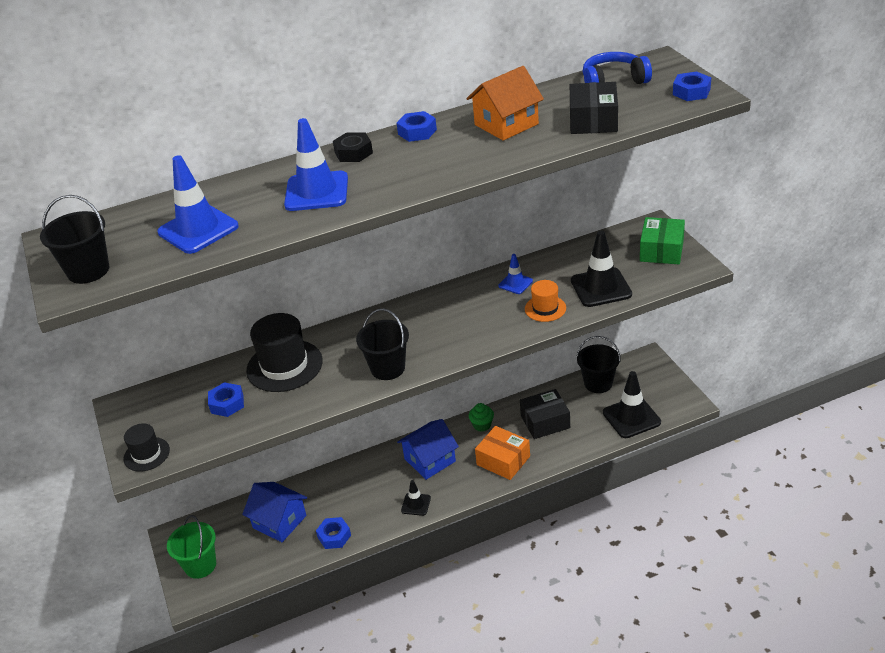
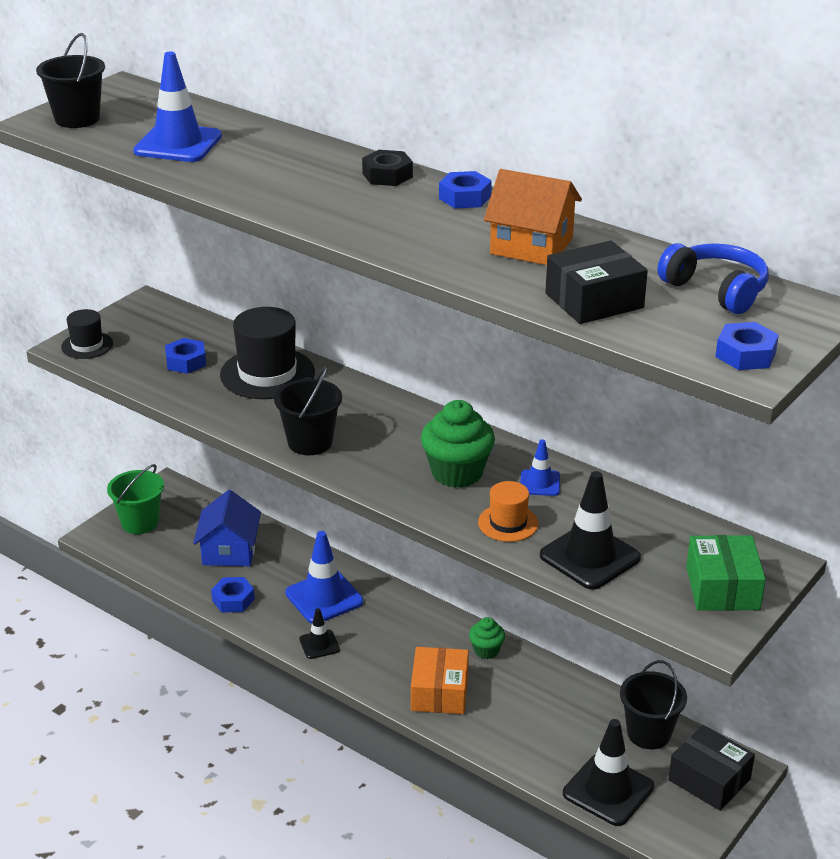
camera: 55 degrees right, 5 degrees down
(316, 192) = (291, 180): blue traffic cone -> blue traffic cone (324, 597)
(430, 460) = (396, 628): blue house -> none
(477, 313) = (457, 473): none -> green cupcake
(545, 422) = (535, 706): black box -> black box (709, 779)
(661, 250) = (722, 588): green box -> green box turned 75 degrees counterclockwise

